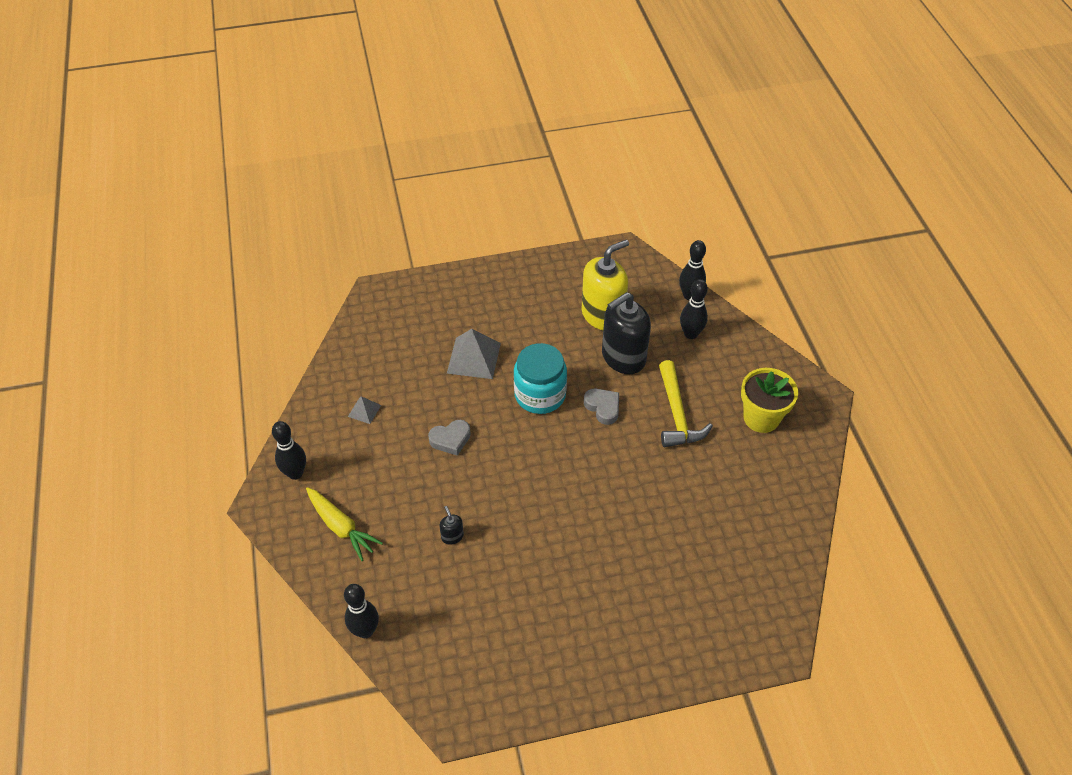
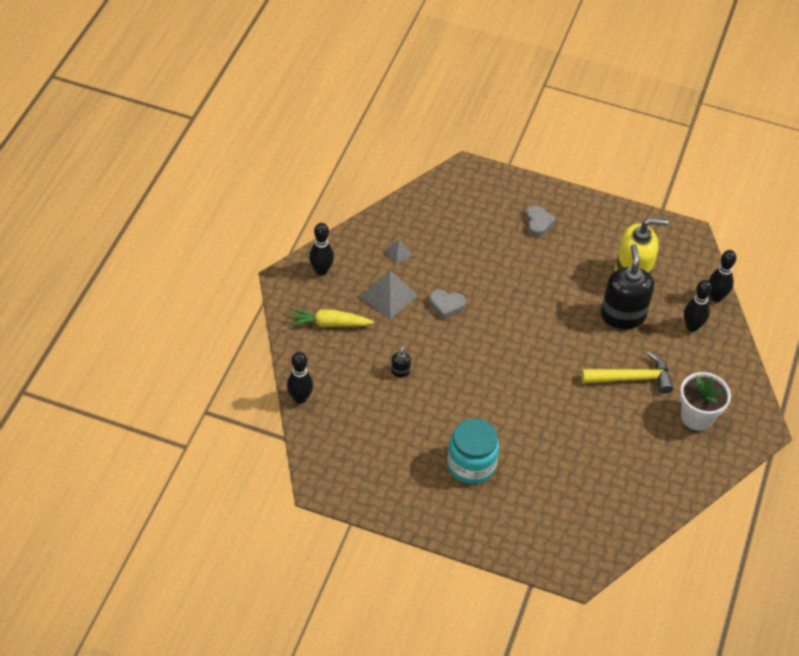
camera: 30 degrees right, 0 degrees up
(341, 527) = (328, 324): yellow carrot -> yellow carrot turned 105 degrees clockwise
(474, 358) = (506, 256): grey pyramid -> grey pyramid (388, 296)
(540, 395) = (536, 309): turquoise jar -> turquoise jar (471, 464)
(603, 407) = (577, 343): grey heart -> grey heart (538, 223)
(623, 357) = (622, 315): black soap dispenser -> black soap dispenser turned 90 degrees clockwise
(677, 414) = (632, 378): yellow hammer -> yellow hammer turned 120 degrees counterclockwise
(761, 418) = (697, 417): yellow flower pot -> white flower pot

